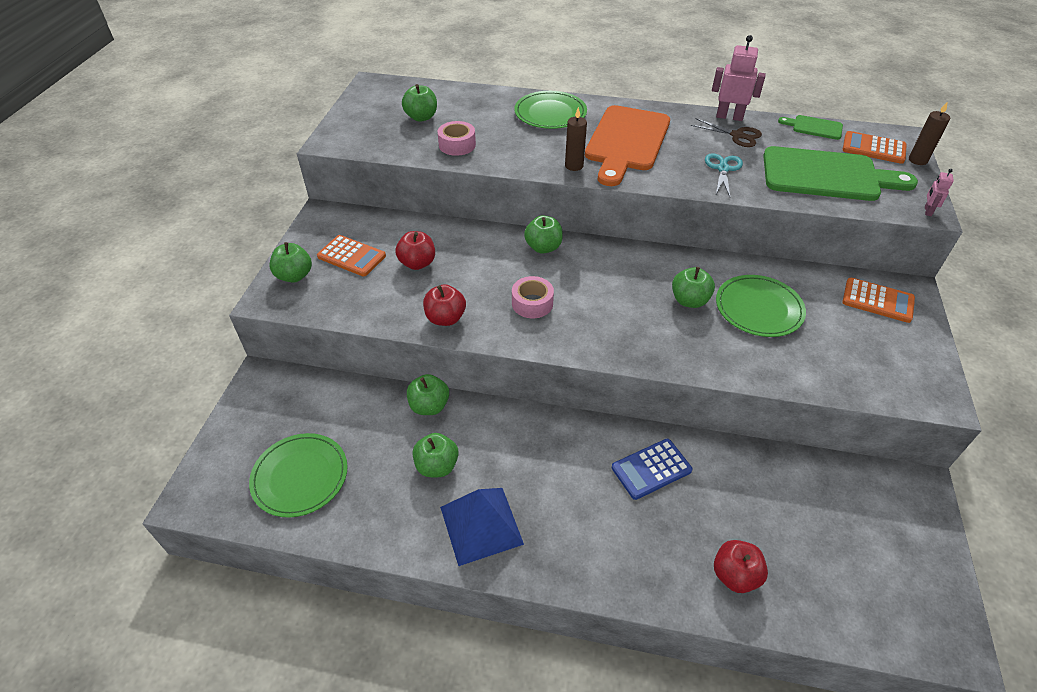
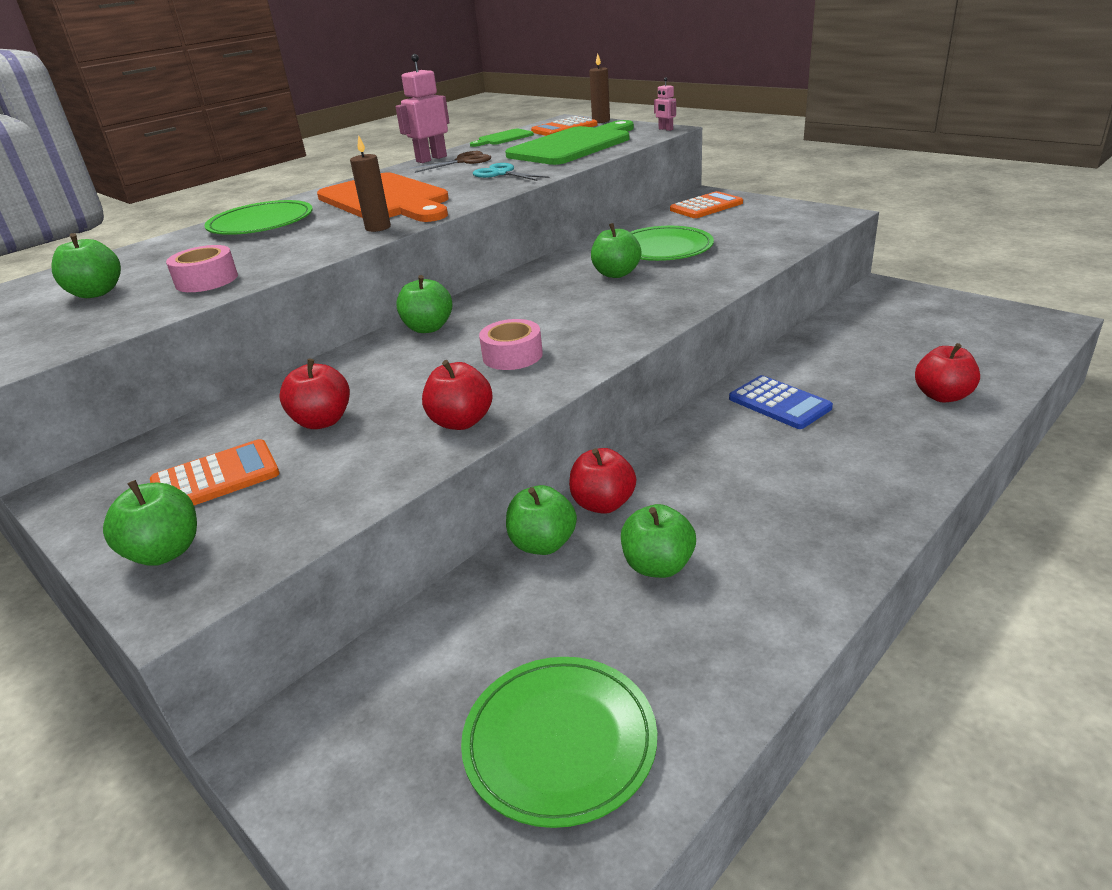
camera: 55 degrees left, 15 degrees down
(478, 417) = (603, 504): none -> red apple
(481, 525) = (786, 551): blue pyramid -> none
(651, 469) = (779, 403): blue calculator -> blue calculator turned 45 degrees counterclockwise

